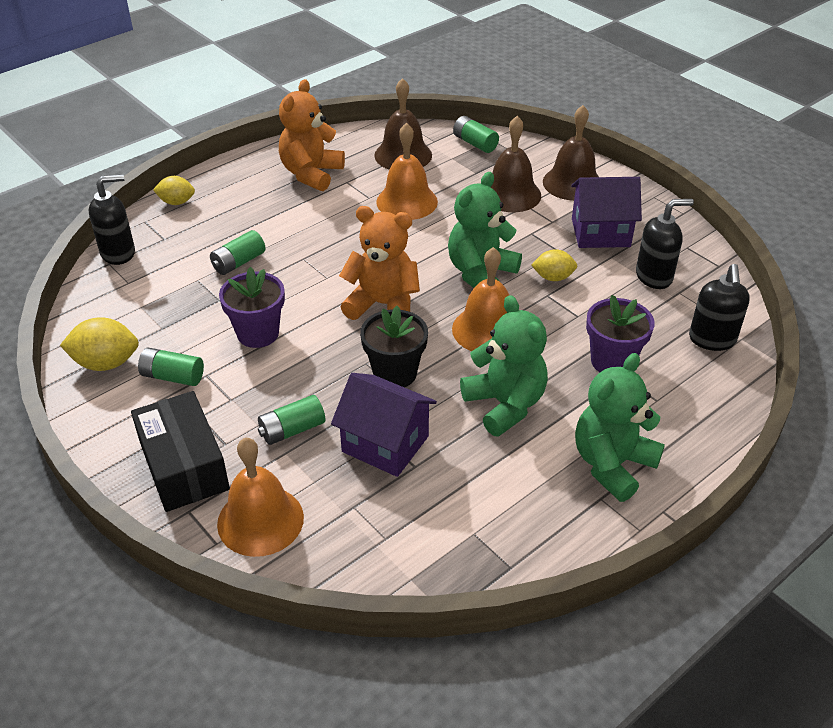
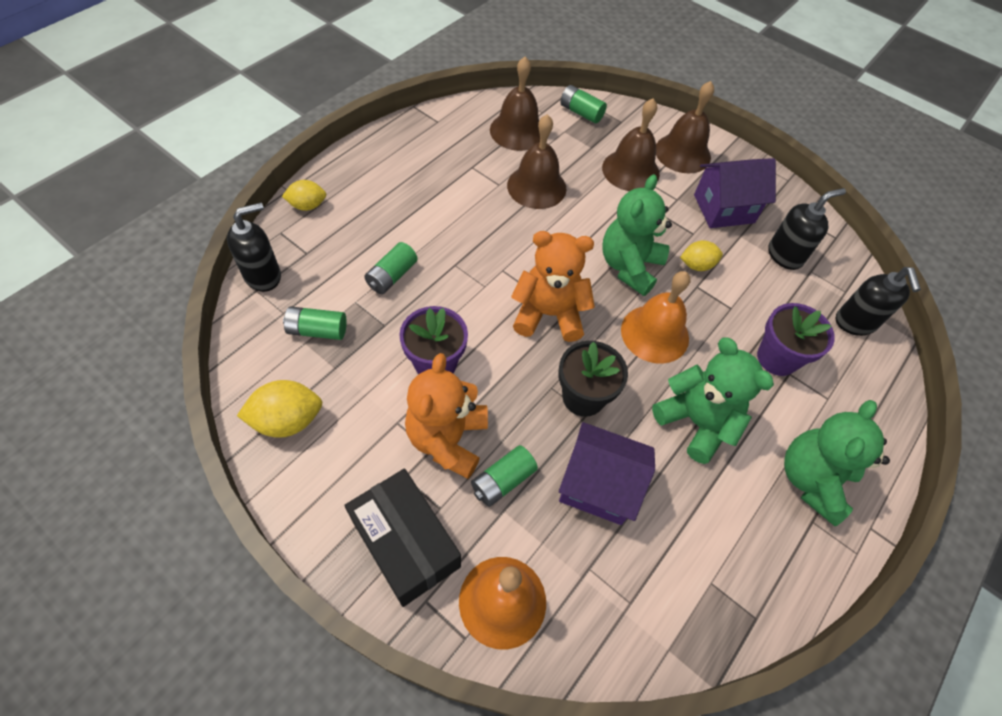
camera: 15 degrees left, 15 degrees up
(172, 376) = (363, 429): green battery -> green battery (317, 330)
(311, 174) = (435, 160): orange teddy bear -> orange teddy bear (447, 439)
(407, 201) = (536, 187): orange bell -> brown bell

